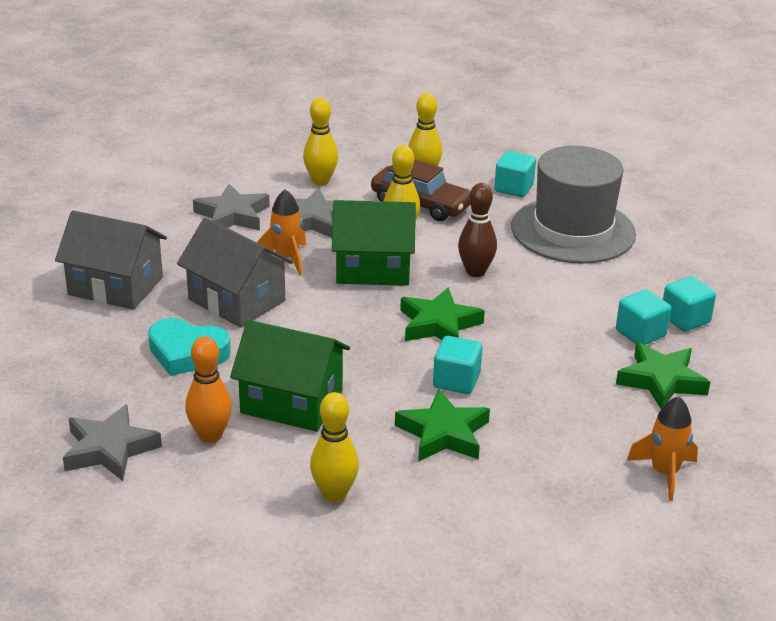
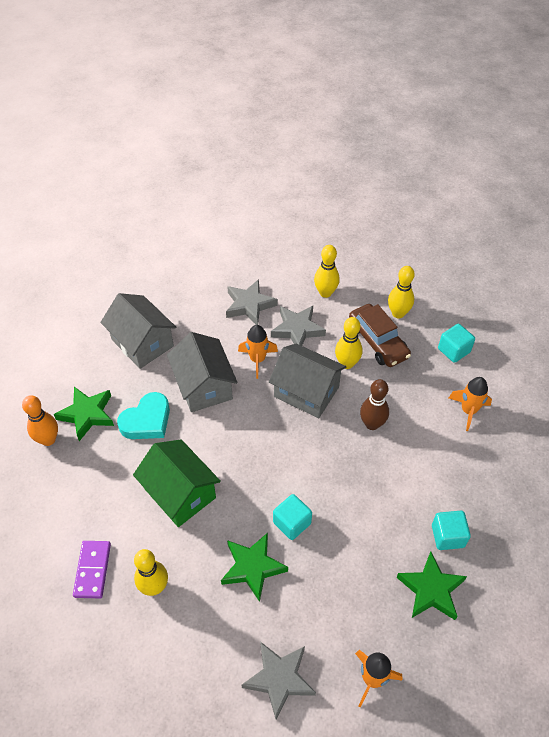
camera: 30 degrees right, 20 degrees up
(109, 449) = (56, 484): grey star -> grey star (279, 679)
(187, 352) = (147, 421): turquoise heart -> turquoise heart turned 90 degrees counterclockwise
(210, 435) = (116, 500): orange bowling pin -> orange bowling pin (48, 439)
(236, 509) = (92, 570): none -> purple domino
(373, 268) = (306, 392): green house -> grey house
(439, 324) = (315, 464): green star -> green star (87, 414)
(573, 230) = (468, 411): grey hat -> orange rocket
(685, 319) = (490, 537): turquoise cube -> none

